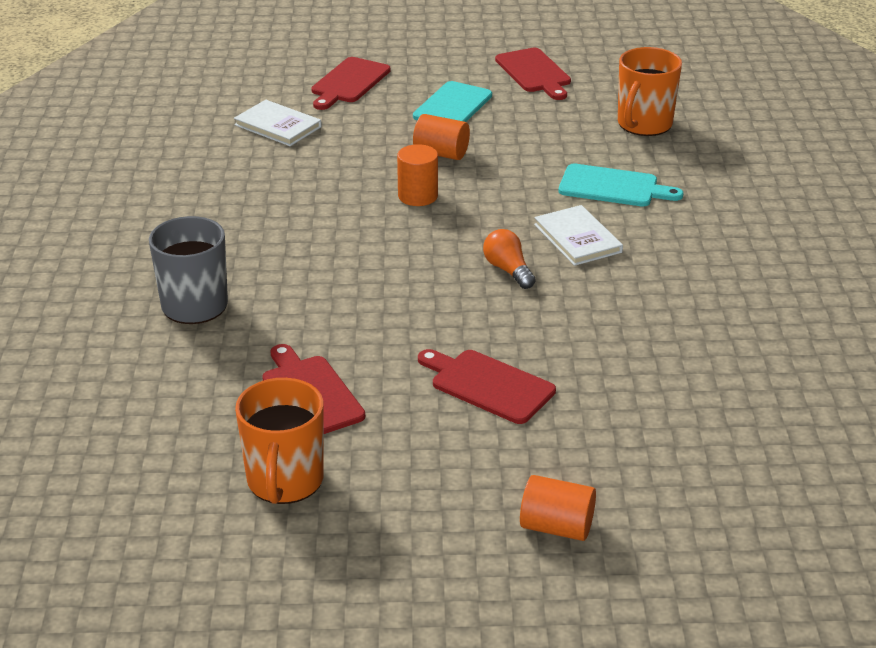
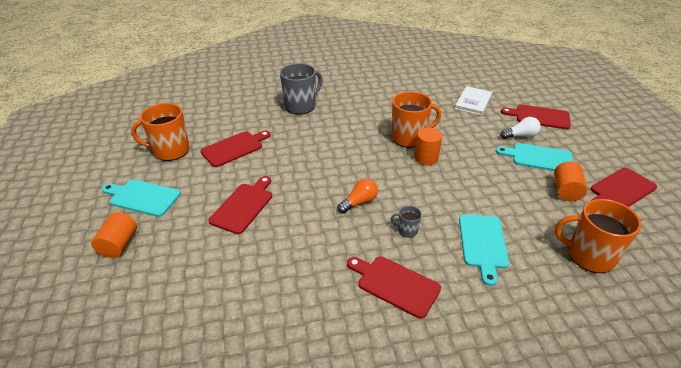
camera: 80 degrees right, 5 degrees up
(356, 202) = (409, 138): none -> orange mug
(392, 109) = (520, 136): none -> white light bulb
(431, 509) = (142, 197): none -> turquoise cutting board
(441, 153) = (480, 161): orange cylinder -> orange cylinder (566, 191)
(578, 238) = (407, 230): white book -> grey mug
(674, 262) = (395, 284): none -> red cutting board

